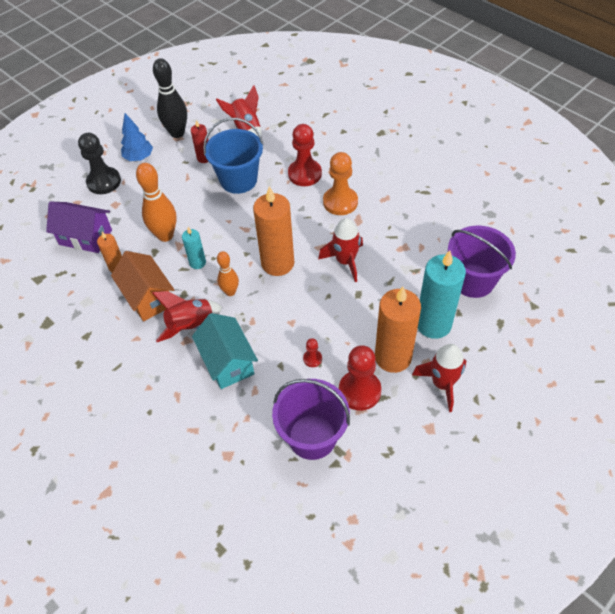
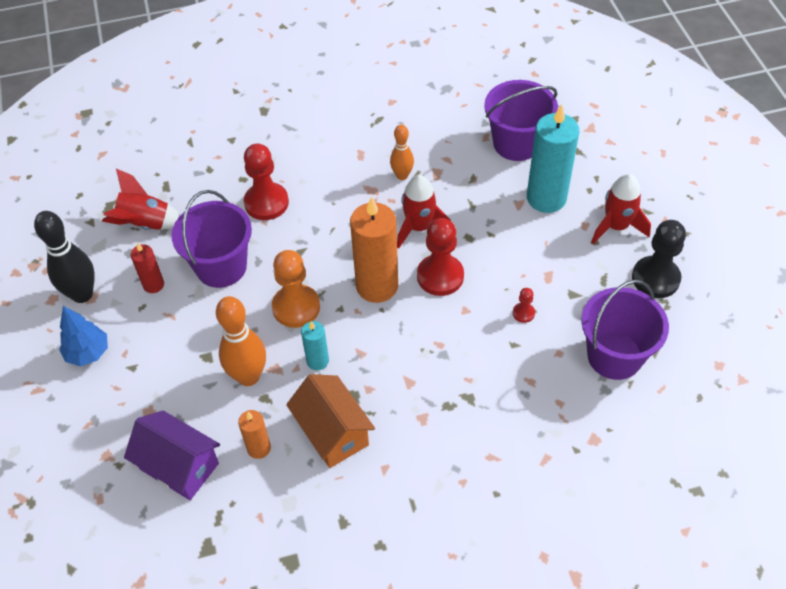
camera: 60 degrees left, 0 degrees up
(85, 237) = (179, 466): purple house -> purple house turned 75 degrees clockwise
(104, 182) = (96, 409): black pawn -> black pawn (655, 278)
(148, 297) = (332, 432): orange house -> orange house turned 60 degrees clockwise
(191, 325) = (405, 405): red rocket -> none
(228, 362) = (479, 390): turquoise house -> none
(230, 292) = (384, 347): orange bowling pin -> orange bowling pin (402, 175)
(238, 180) = (221, 267): blue bucket -> purple bucket
(340, 202) = (334, 192): orange pawn -> orange pawn (296, 307)
(359, 391) = (586, 293): red pawn -> red pawn (440, 276)
(393, 357) = (563, 248): orange candle -> none

